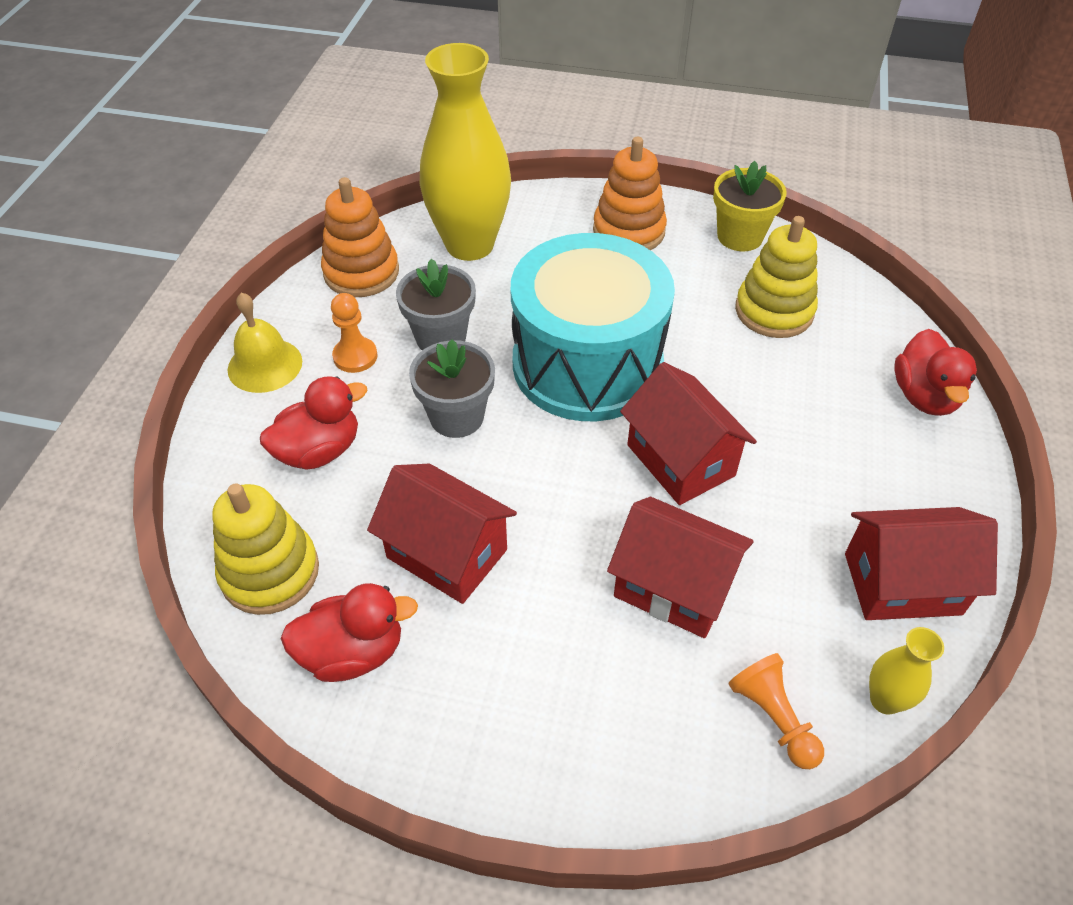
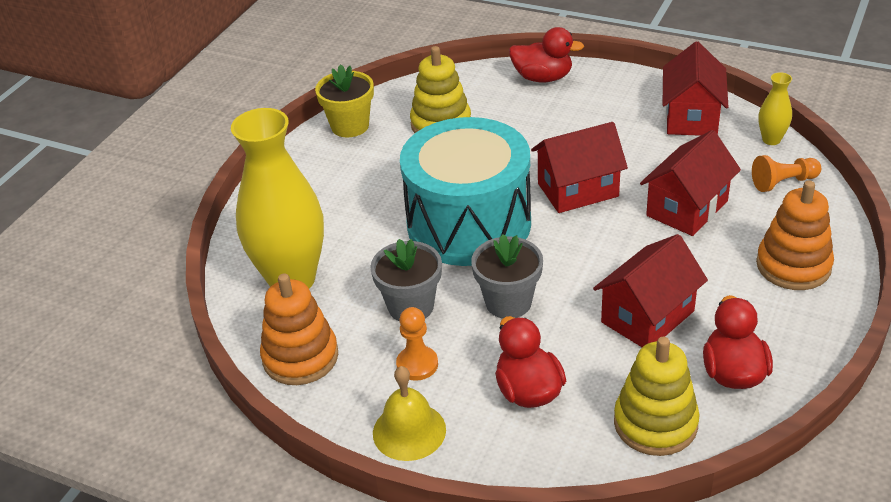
camera: 75 degrees left, 10 degrees down
(628, 231) = (317, 182): orange stacking toy -> orange stacking toy (793, 266)

